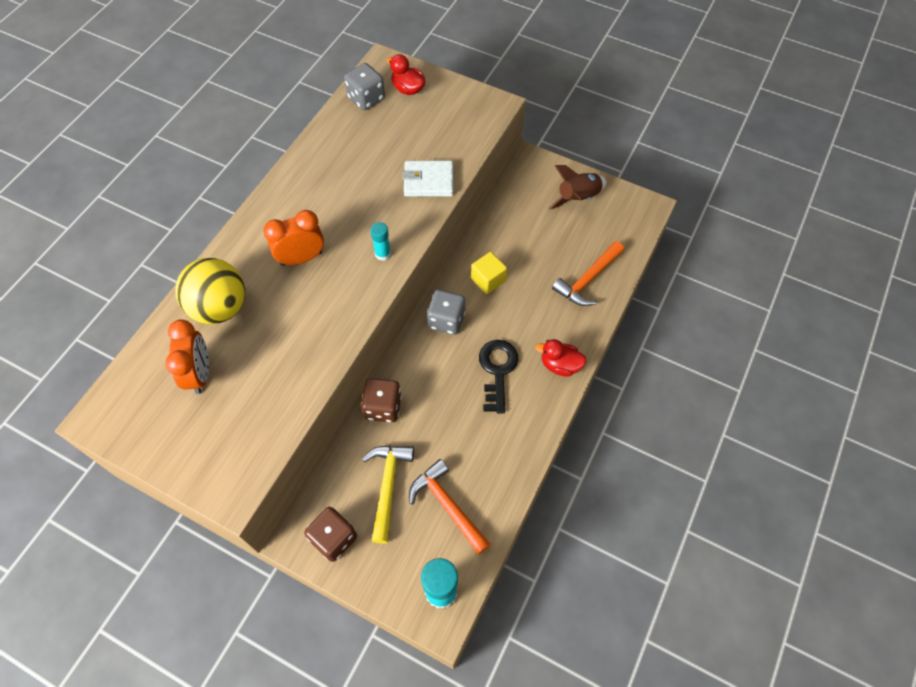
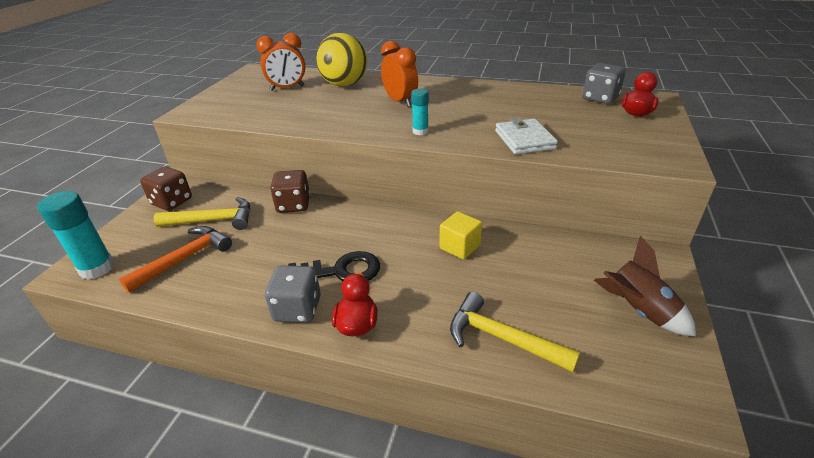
camera: 80 degrees right, 25 degrees down
(446, 320) = (397, 226): grey dice -> grey dice (297, 309)
(588, 280) = (502, 338): orange hammer -> yellow hammer

